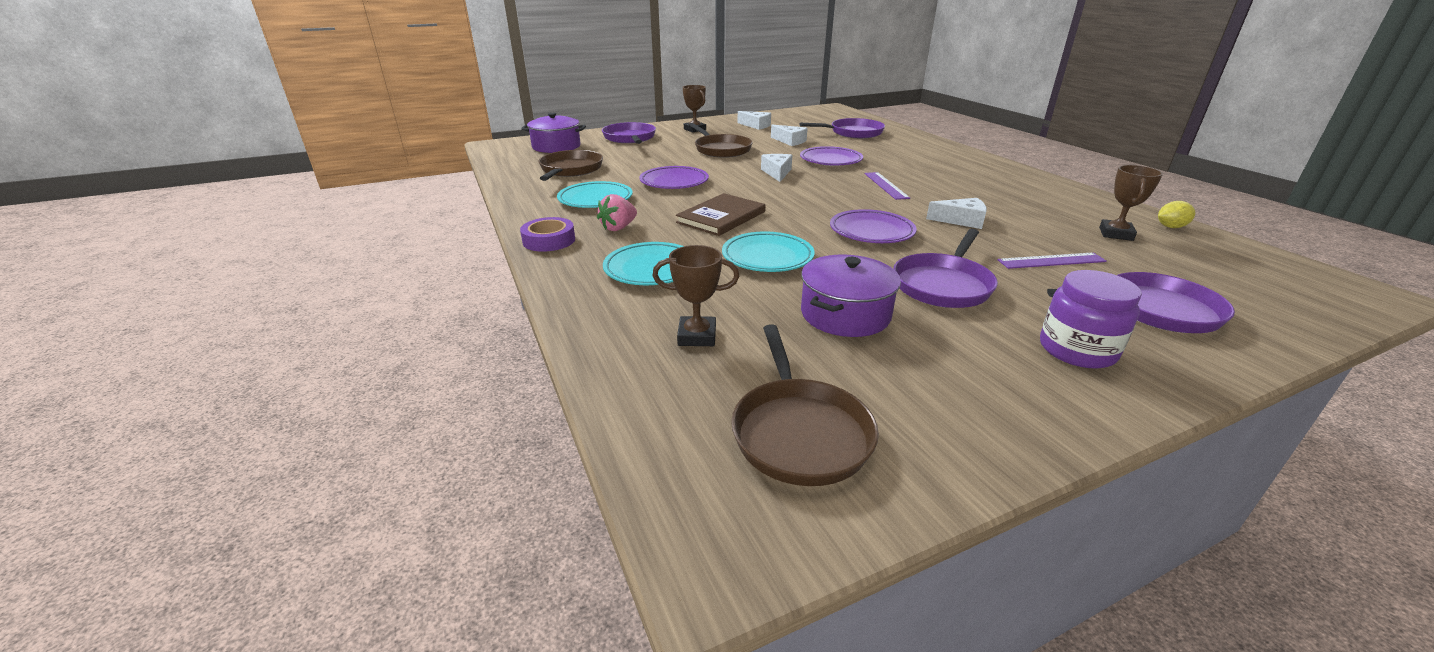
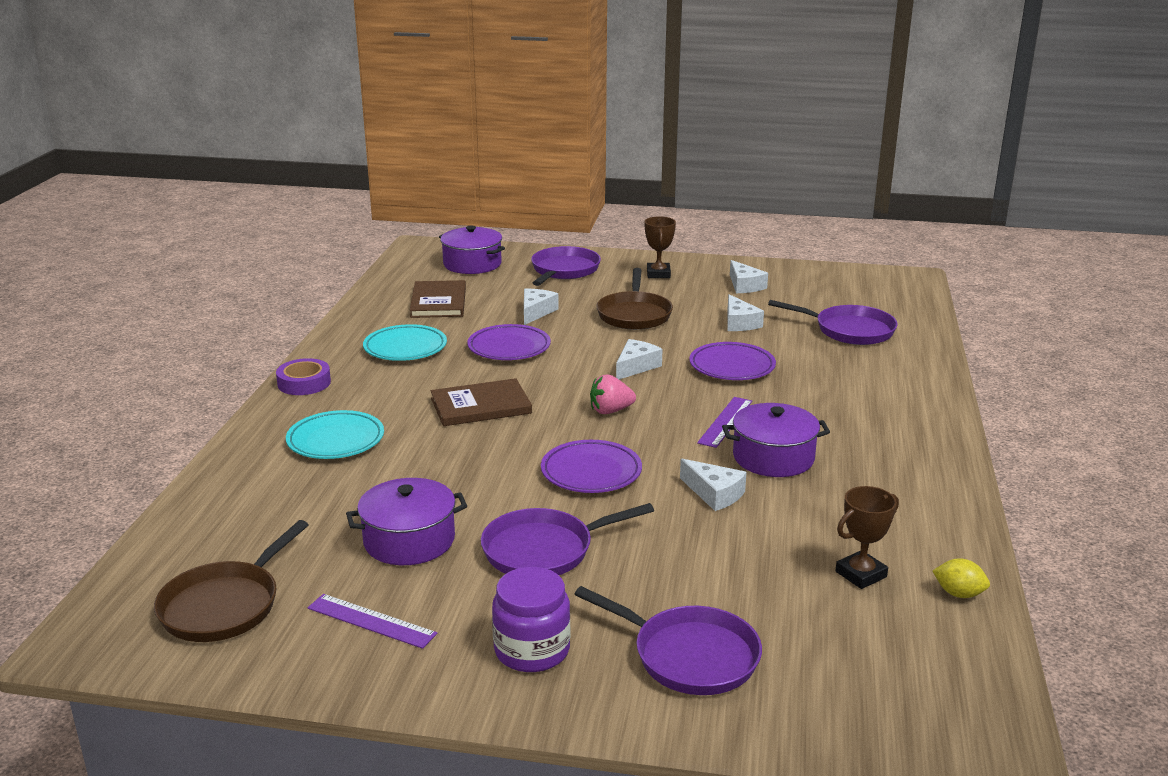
camera: 35 degrees right, 5 degrees down
(570, 170) = (438, 302): brown pan -> brown book
(618, 228) = (375, 388): pink strawberry -> pink strawberry (610, 411)
(654, 161) = (536, 312): none -> white cheese
(697, 336) = (275, 512): brown trophy -> none
(767, 257) = (445, 464): turquoise plate -> none
(948, 194) = (773, 457): none -> purple pot
(1051, 261) = (706, 571): purple ruler -> purple ruler (371, 621)

